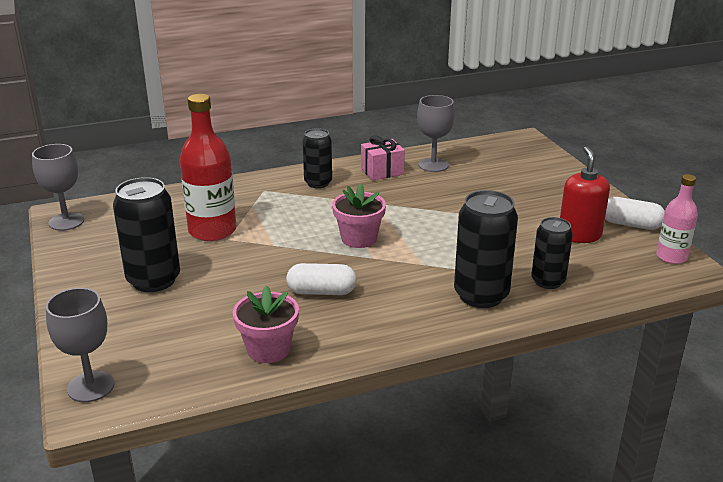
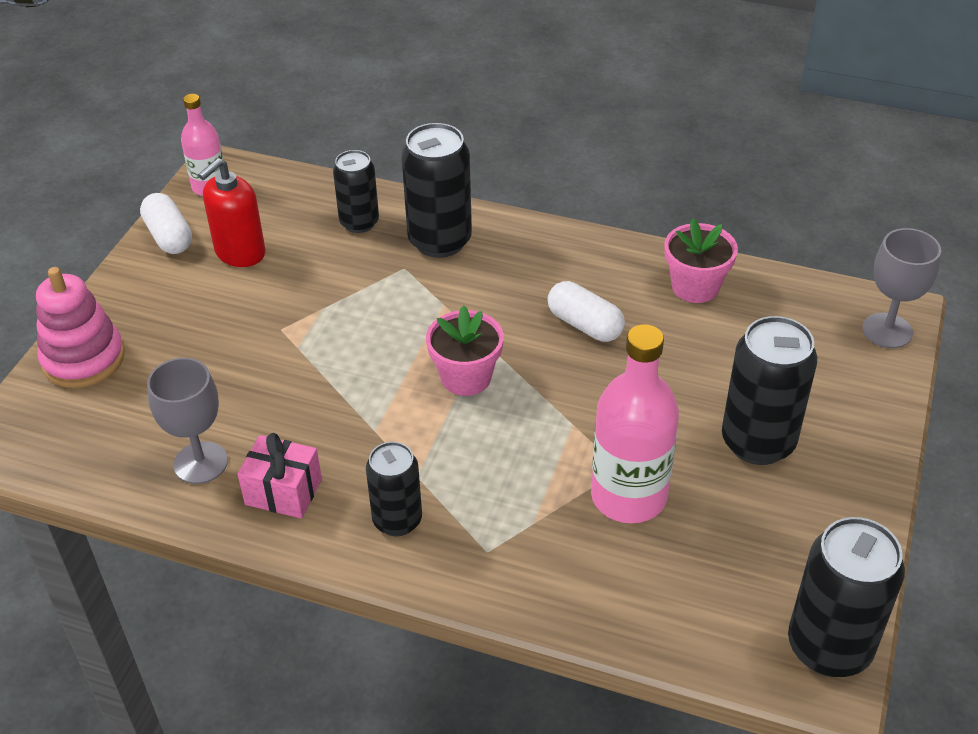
camera: 140 degrees left, 15 degrees up
(66, 222) = (829, 647): grey goblet -> black can
(212, 231) = (628, 496): red bottle -> pink bottle
(553, 170) = (83, 359): none -> pink stacking toy

